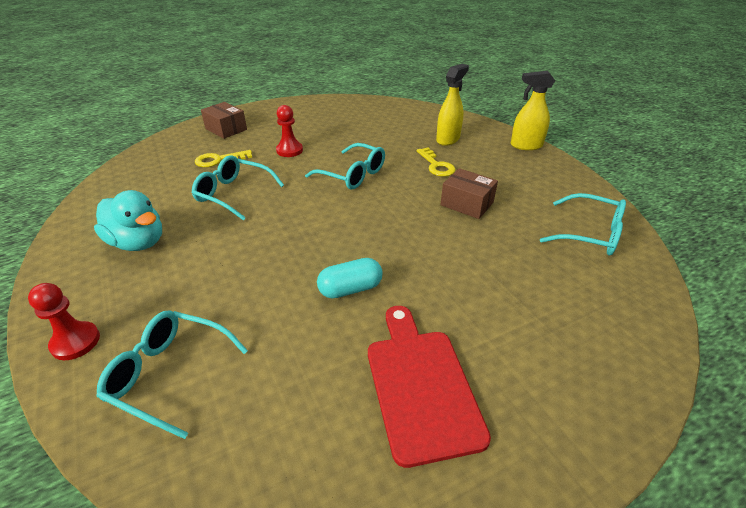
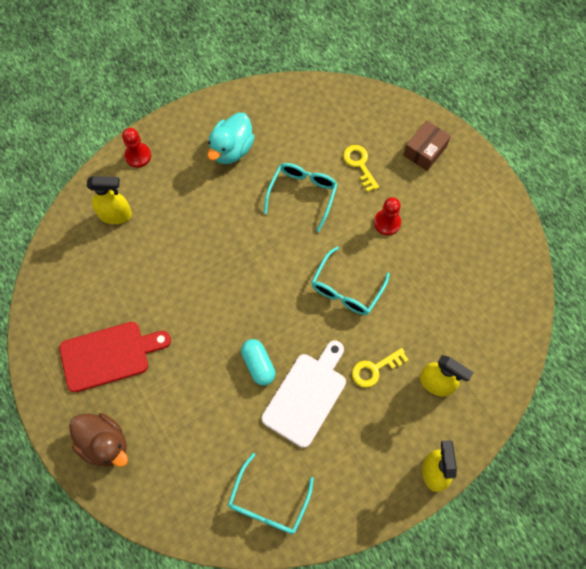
camera: 85 degrees right, 30 degrees up
(169, 374) = (116, 215): turquoise glasses -> yellow spray bottle
(350, 289) = (189, 305): turquoise capsule -> turquoise capsule (258, 364)
(467, 203) = (306, 396): brown box -> white cutting board
(568, 393) = (104, 443): none -> brown duck

